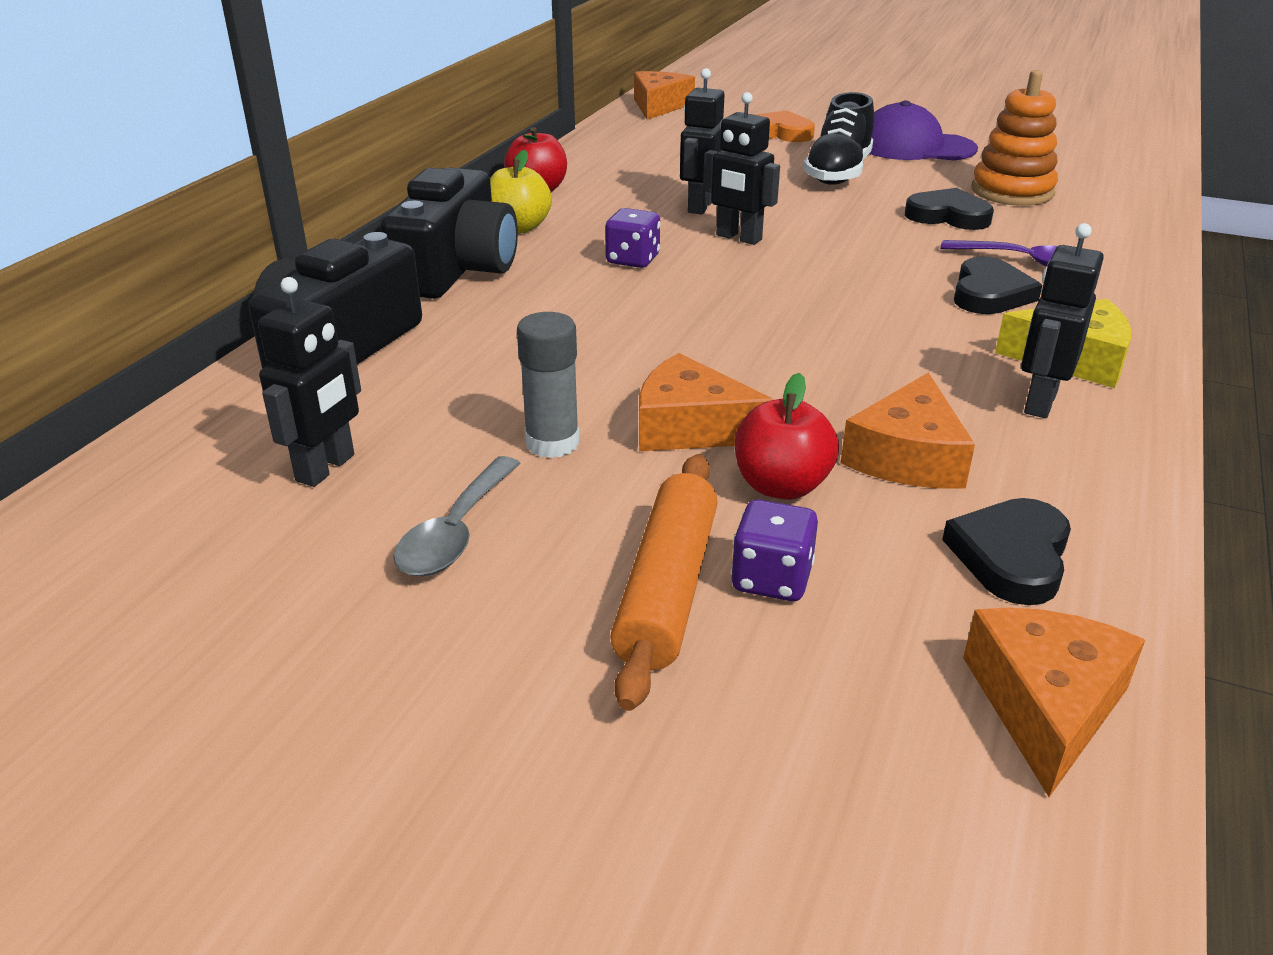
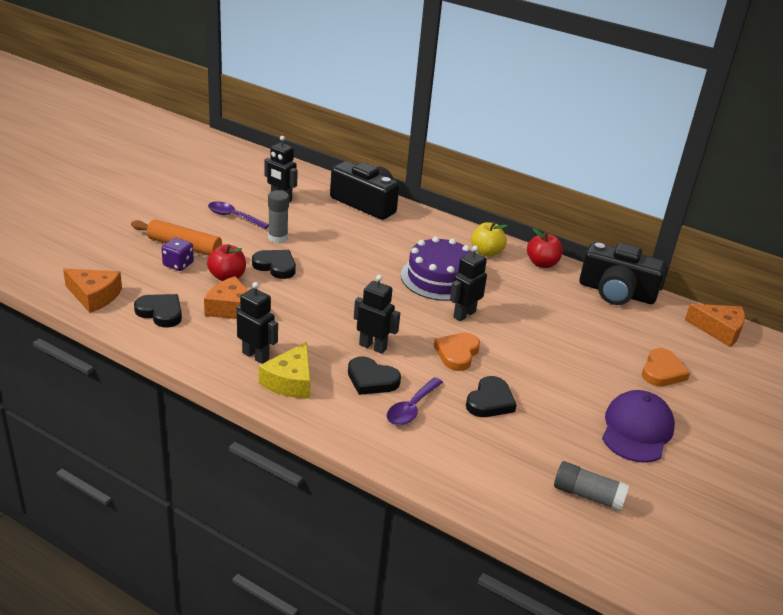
camera: 95 degrees right, 0 degrees up
(456, 269) = (437, 232): black camera -> black camera (616, 292)
(456, 532) = (233, 217): grey spoon -> purple spoon
(633, 260) = (439, 278): purple dice -> purple cake
(690, 427) = (275, 266): orange cheese -> black heart
(700, 206) = (513, 311): black robot -> black robot (373, 347)
(838, 173) = (573, 377): black shoe -> none
(854, 239) = (457, 353): none -> orange heart
(1012, 191) = (535, 447): orange stacking toy -> none
(1063, 169) = (588, 495): none -> grey glue stick

